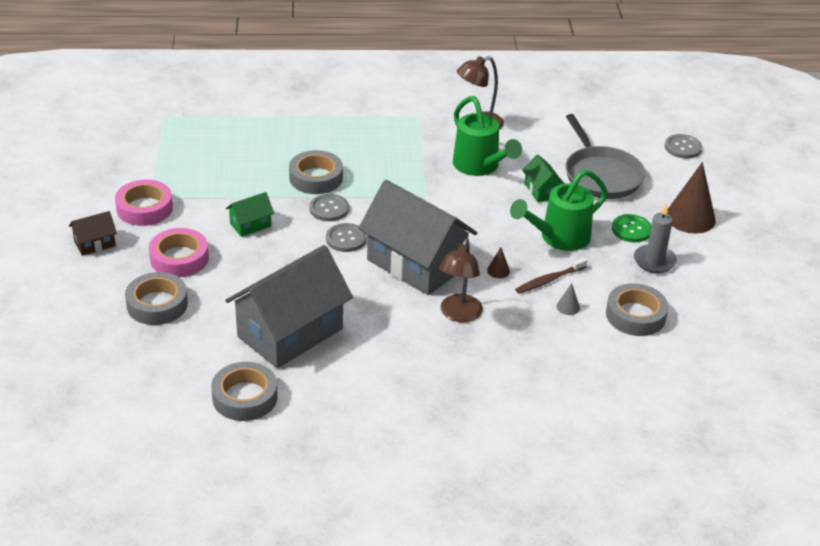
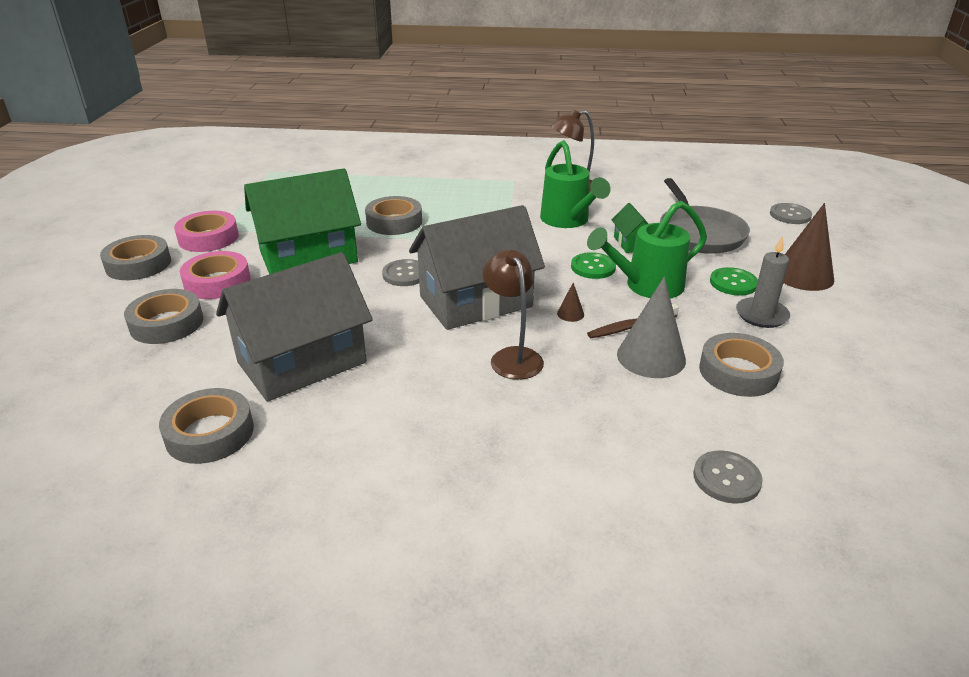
camera: 10 degrees right, 5 degrees down
(95, 244) = (138, 264): brown house -> grey tape
(250, 225) = (308, 257): green house -> green house, size x2.32
(329, 209) = (397, 247): grey button -> grey button (726, 478)
(416, 264) = (476, 301): grey house -> grey house turned 75 degrees counterclockwise
(458, 315) = (512, 356): brown lamp -> brown lamp turned 135 degrees clockwise
(510, 220) = (593, 267): none -> green button
(568, 307) = (651, 357): grey cone -> grey cone, size x2.31

